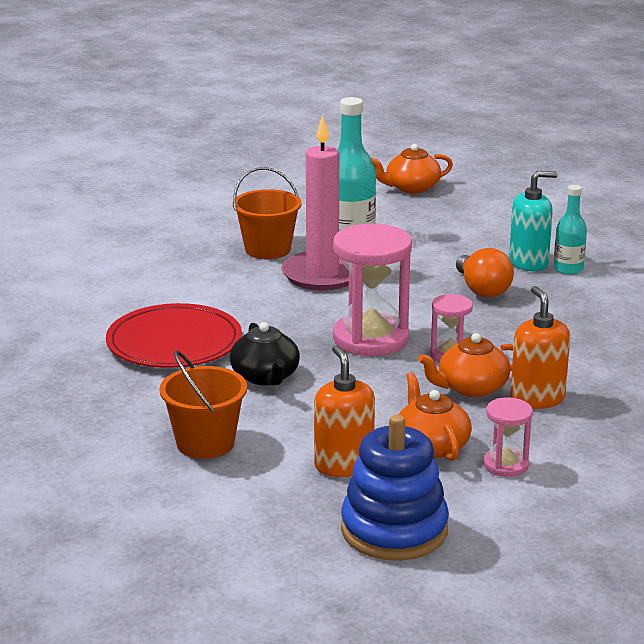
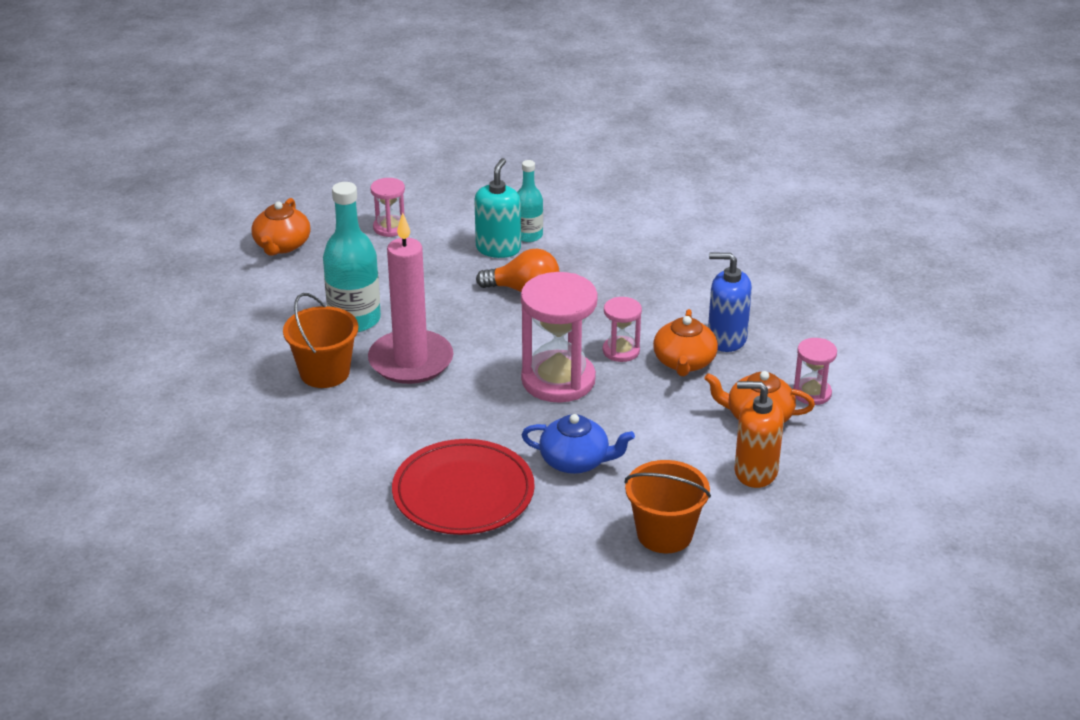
camera: 60 degrees left, 10 degrees up
(265, 377) = (575, 461): black teapot -> blue teapot
(394, 530) = (866, 481): blue stacking toy -> none
(494, 215) = (390, 228): none -> pink hourglass
(537, 398) = (726, 339): orange soap dispenser -> blue soap dispenser

